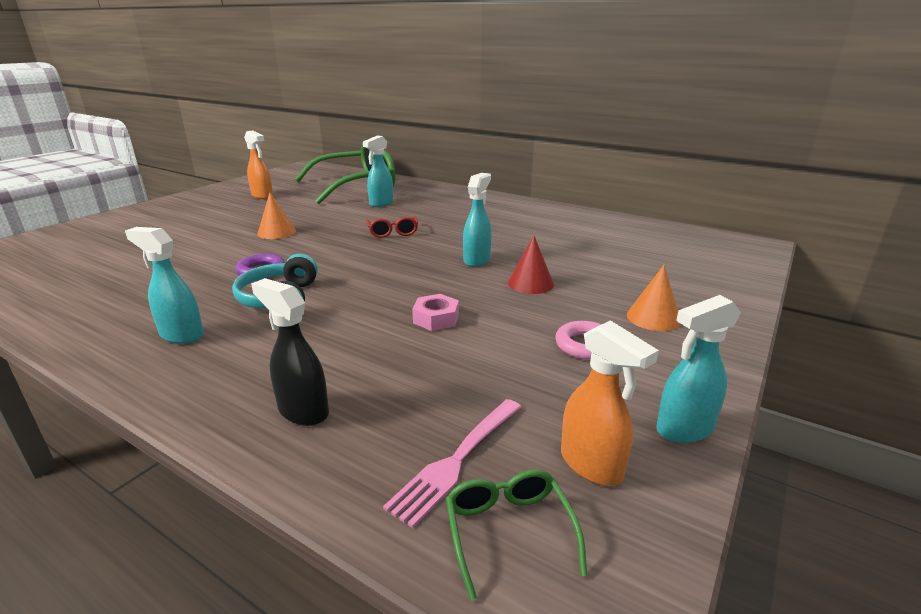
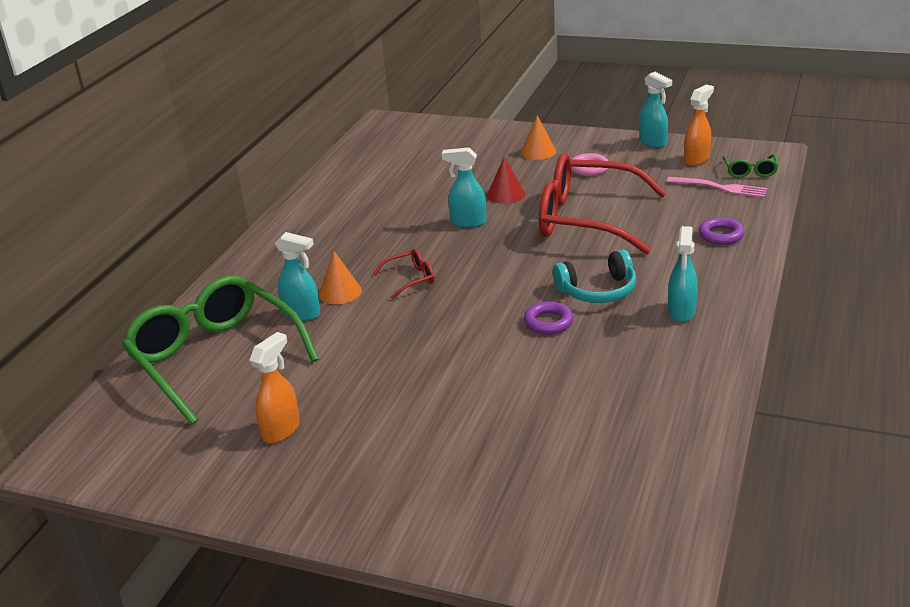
camera: 100 degrees left, 5 degrees up
(276, 232) = (437, 355): orange cone -> orange cone (340, 292)
(303, 411) = (721, 235): black spray bottle -> purple ring
(436, 318) = (586, 219): pink nut -> red glasses
(508, 531) = (750, 171): green glasses -> green glasses turned 60 degrees counterclockwise

